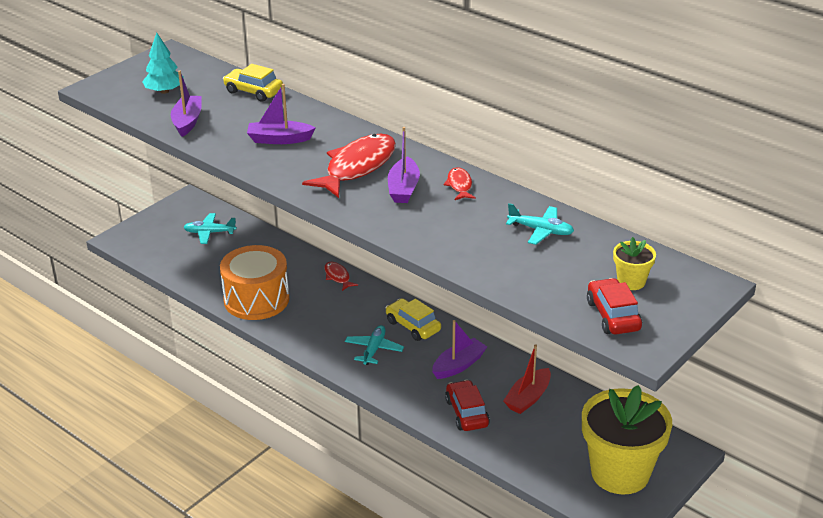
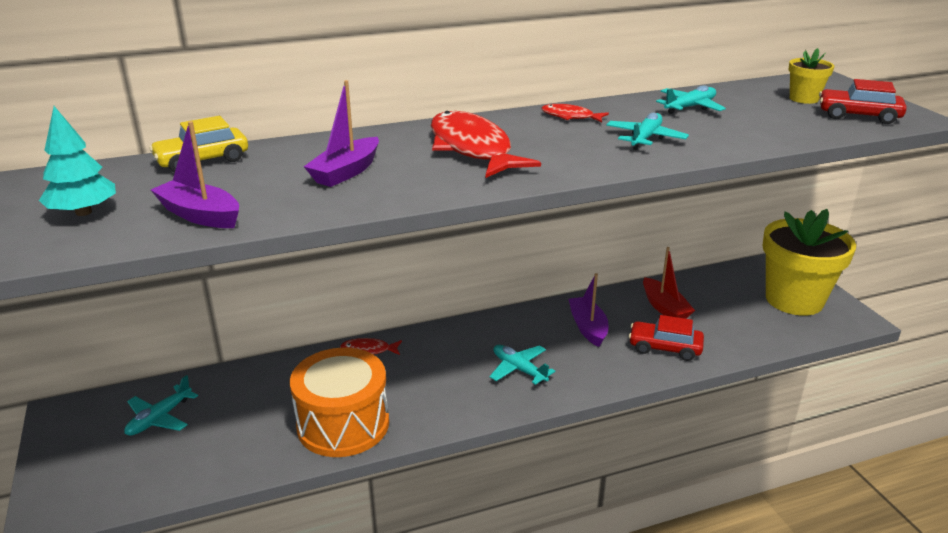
camera: 60 degrees left, 5 degrees down
(403, 189) = (547, 139): purple boat -> none
(413, 326) = (502, 332): yellow car -> none
(445, 226) = (645, 138): none -> turquoise plane

